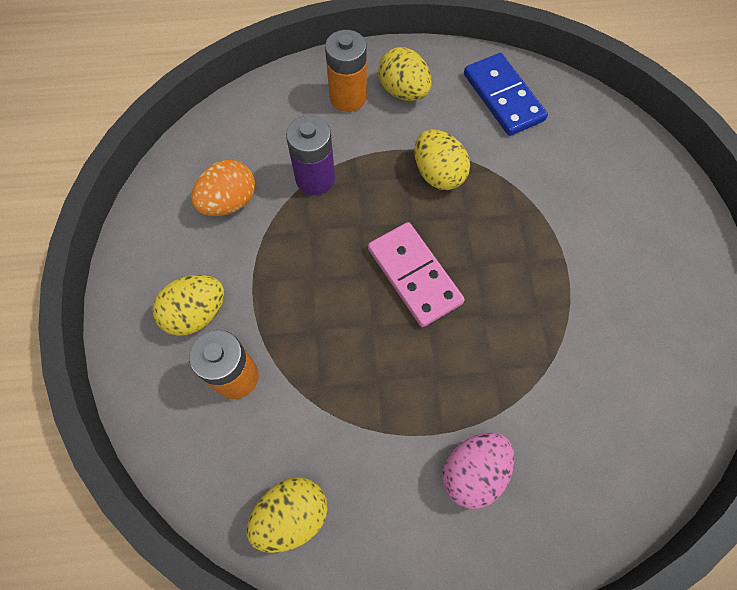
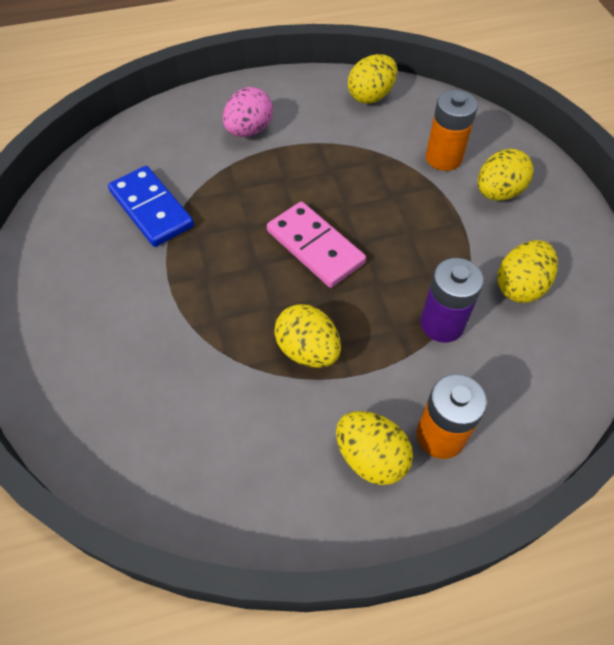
camera: 170 degrees right, 10 degrees down
(229, 202) = (520, 286): orange egg -> yellow egg
(503, 97) = (236, 471): blue domino -> blue domino (151, 209)

